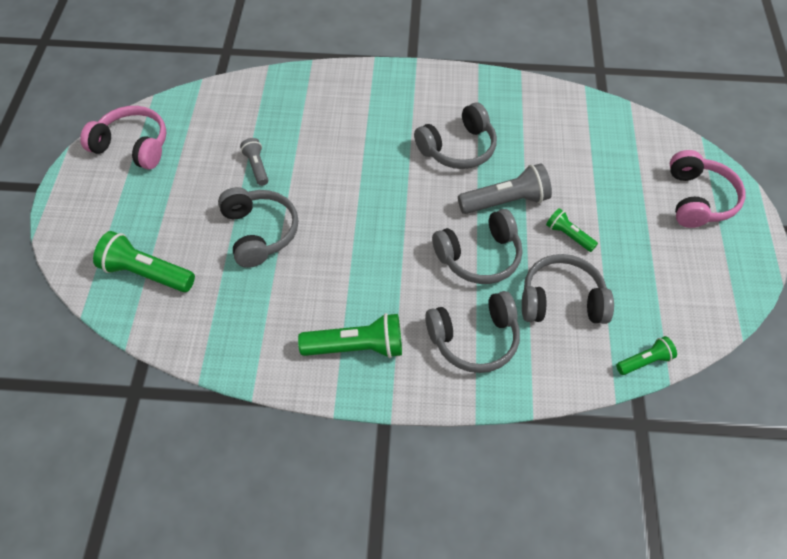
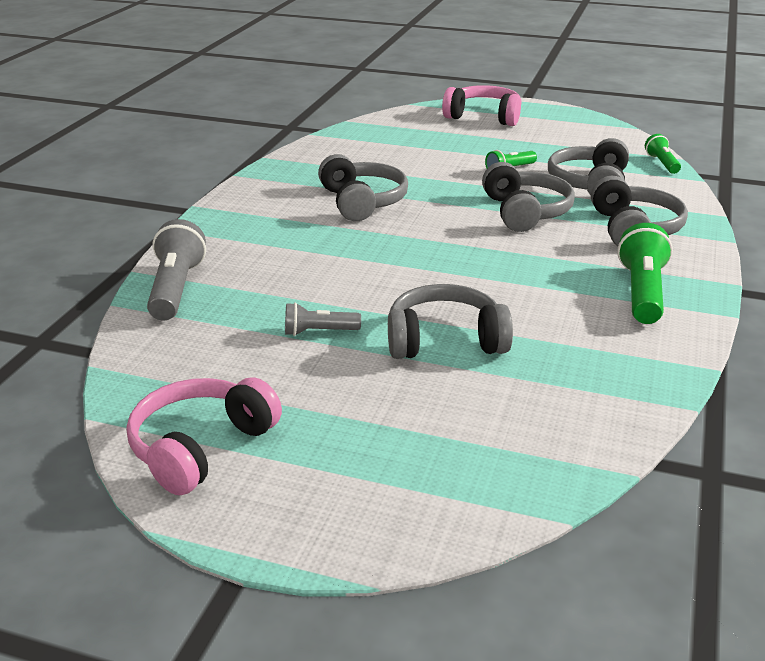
camera: 75 degrees left, 25 degrees down
(146, 273) = (494, 446): green flashlight -> none
(505, 201) = (453, 190): grey flashlight -> grey flashlight (176, 289)

